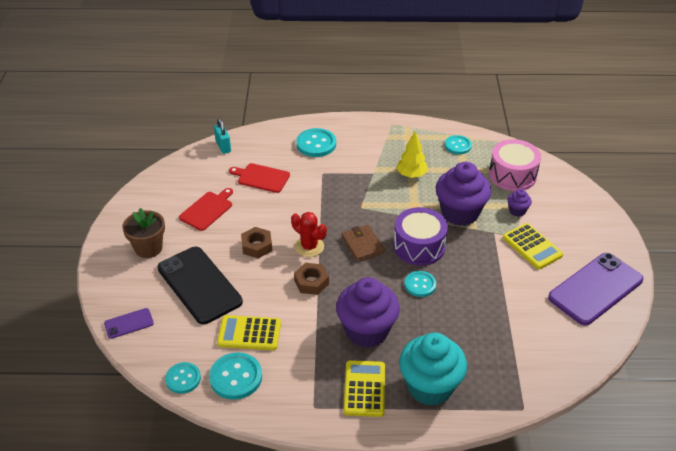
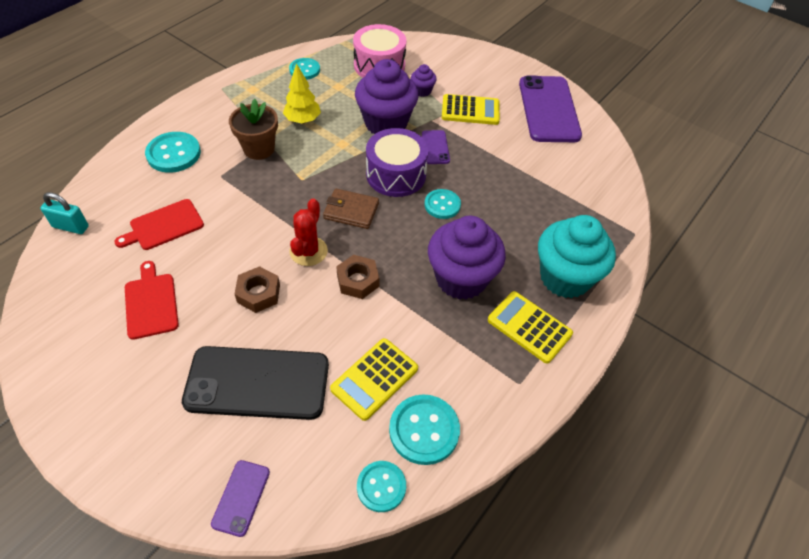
camera: 55 degrees left, 10 degrees up
(148, 248) = (141, 400): brown flower pot -> brown flower pot (259, 149)
(309, 247) = (308, 251): red cactus -> red cactus turned 60 degrees counterclockwise
(469, 250) = (435, 147): none -> purple phone

